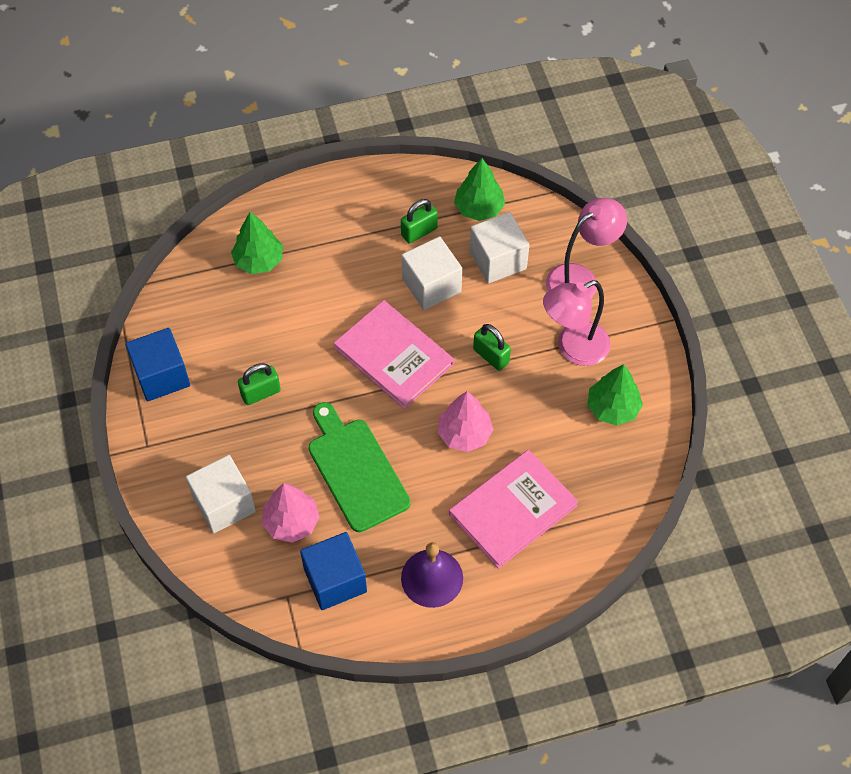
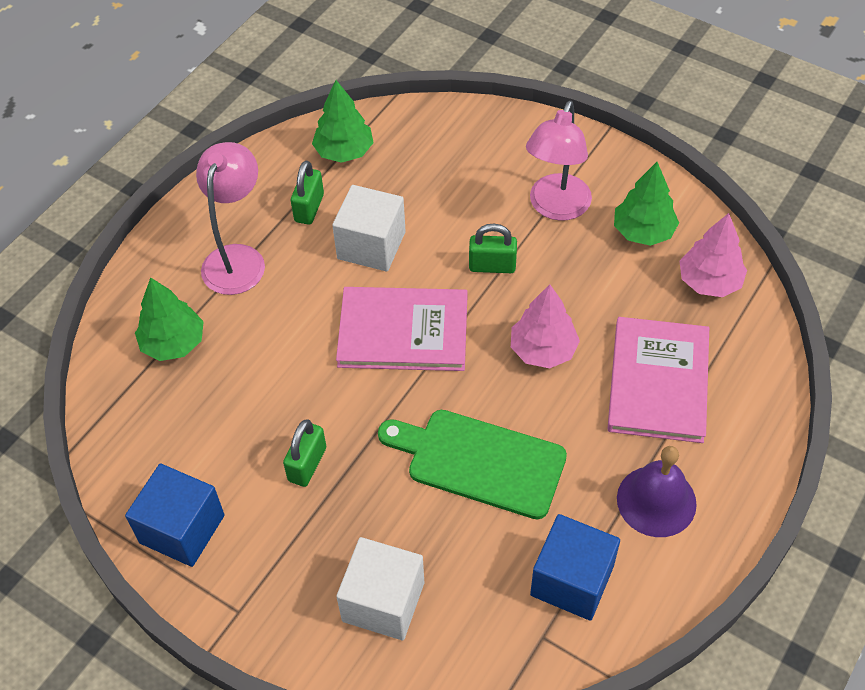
camera: 40 degrees left, 5 degrees down
(291, 522) = (470, 561): pink tree -> pink tree (709, 282)
(498, 260) = (409, 182): white cube -> none
(580, 279) = (498, 148): pink lamp -> pink lamp (237, 258)

